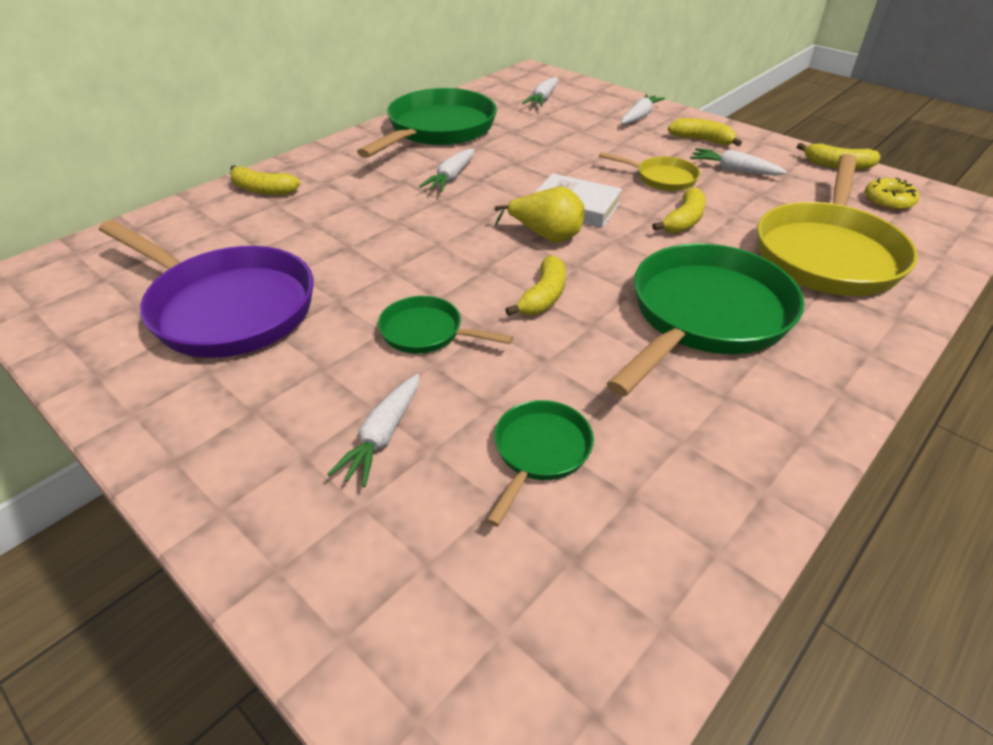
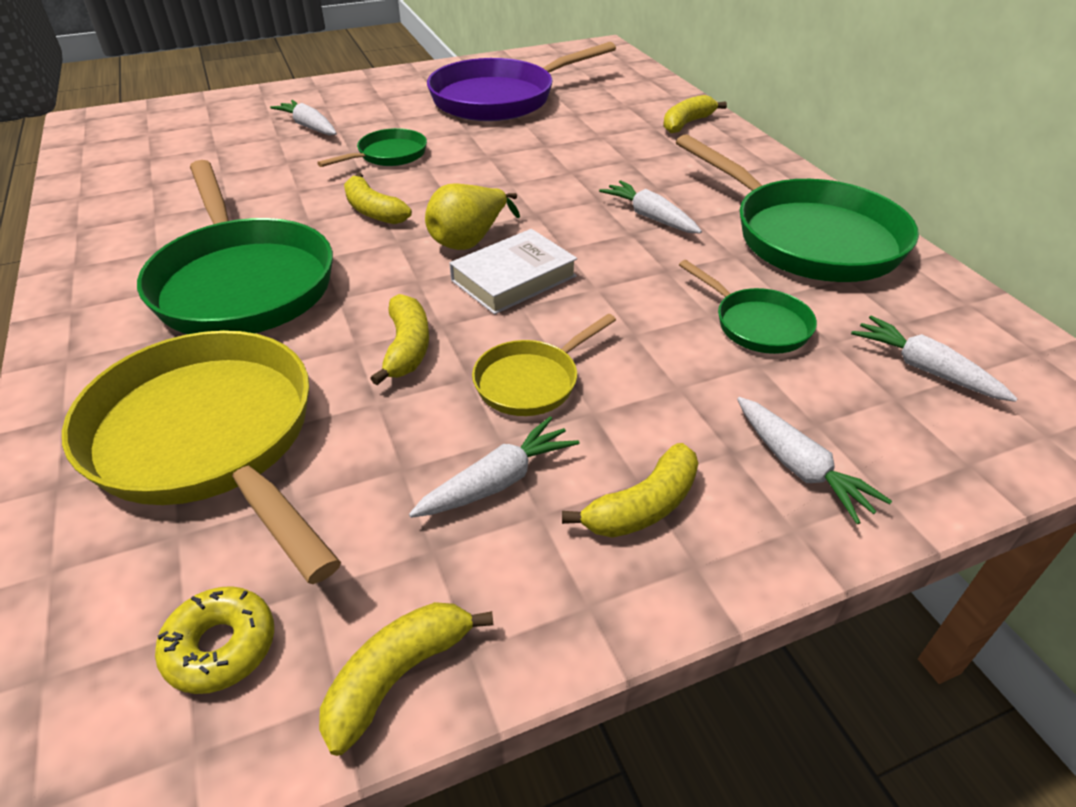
camera: 115 degrees right, 0 degrees up
(539, 452) = (225, 167): green pan -> green pan (757, 324)
(683, 221) = (407, 348): yellow banana -> yellow banana turned 150 degrees counterclockwise

